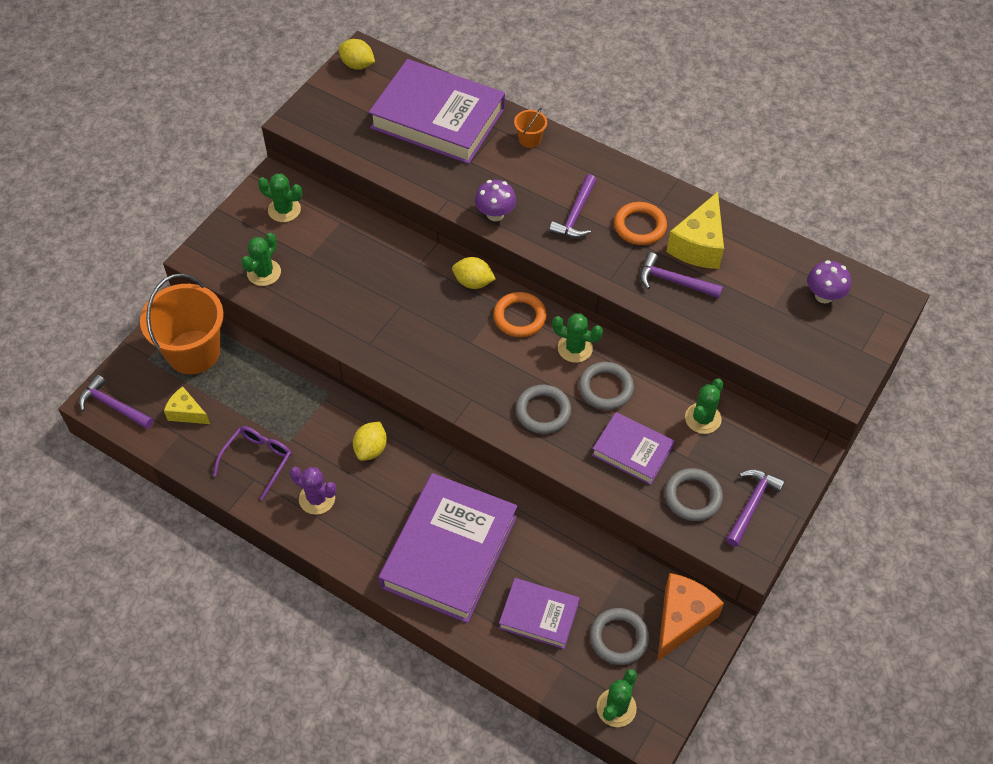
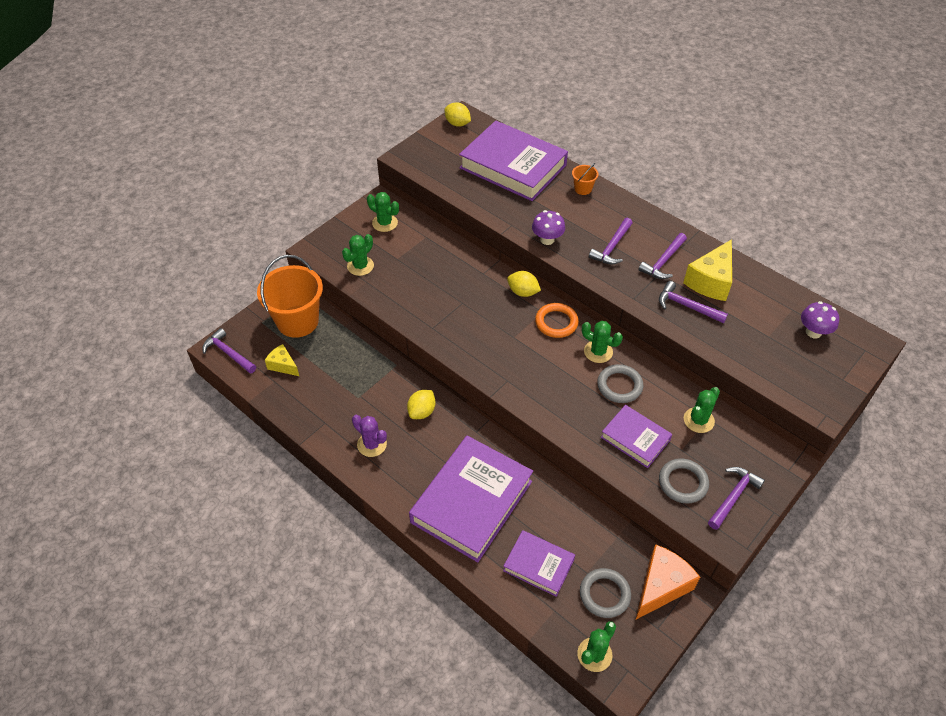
camera: 10 degrees right, 5 degrees down
(258, 460) = (331, 408): purple glasses -> none
(543, 411) = (565, 397): grey ring -> none
(640, 226) = (663, 261): orange ring -> purple hammer

